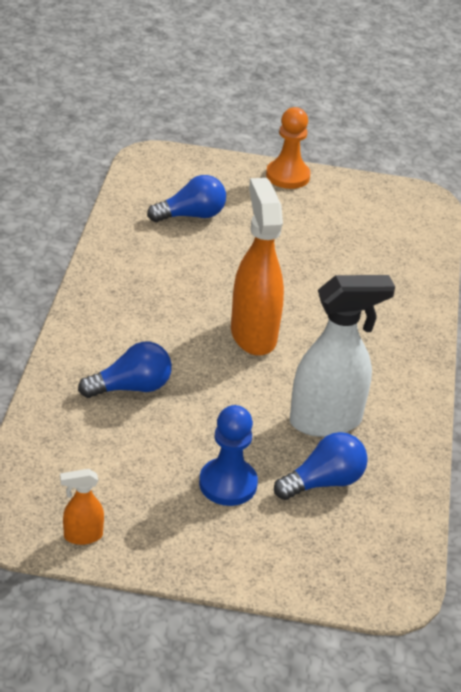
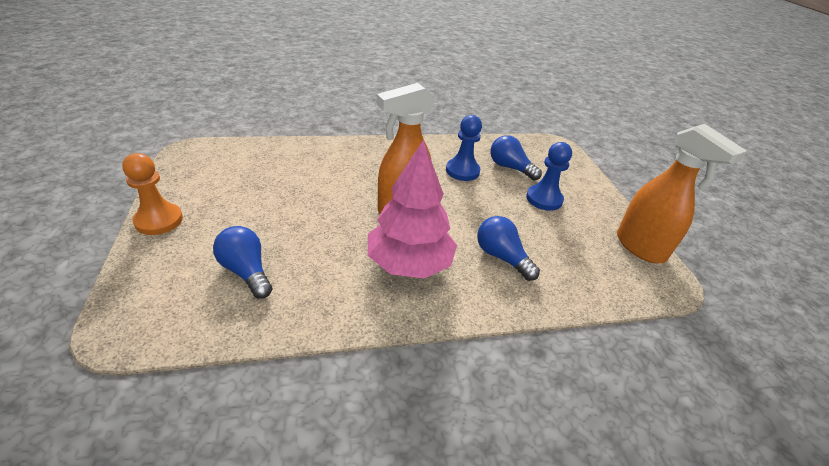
camera: 110 degrees left, 0 degrees up
(82, 536) = (640, 248): orange spray bottle -> orange spray bottle, size x2.15
(155, 314) = (409, 263): none -> pink tree
(326, 421) = (462, 171): white spray bottle -> blue pawn

